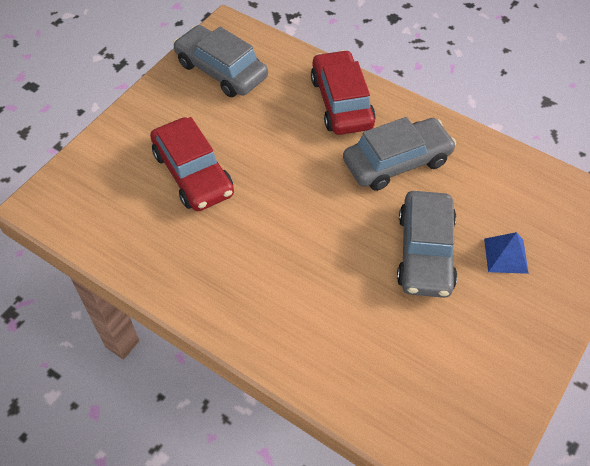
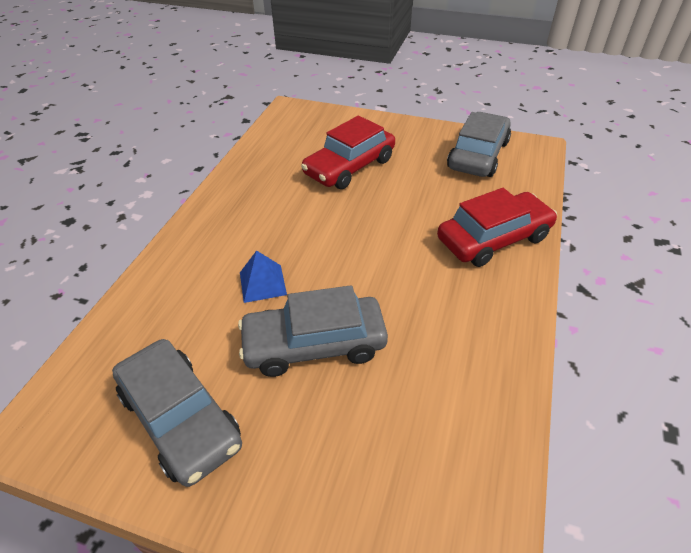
camera: 75 degrees right, 10 degrees down
(397, 162) = (434, 298): grey car -> grey car (180, 418)
(506, 255) = (334, 431): blue pyramid -> blue pyramid (263, 283)

